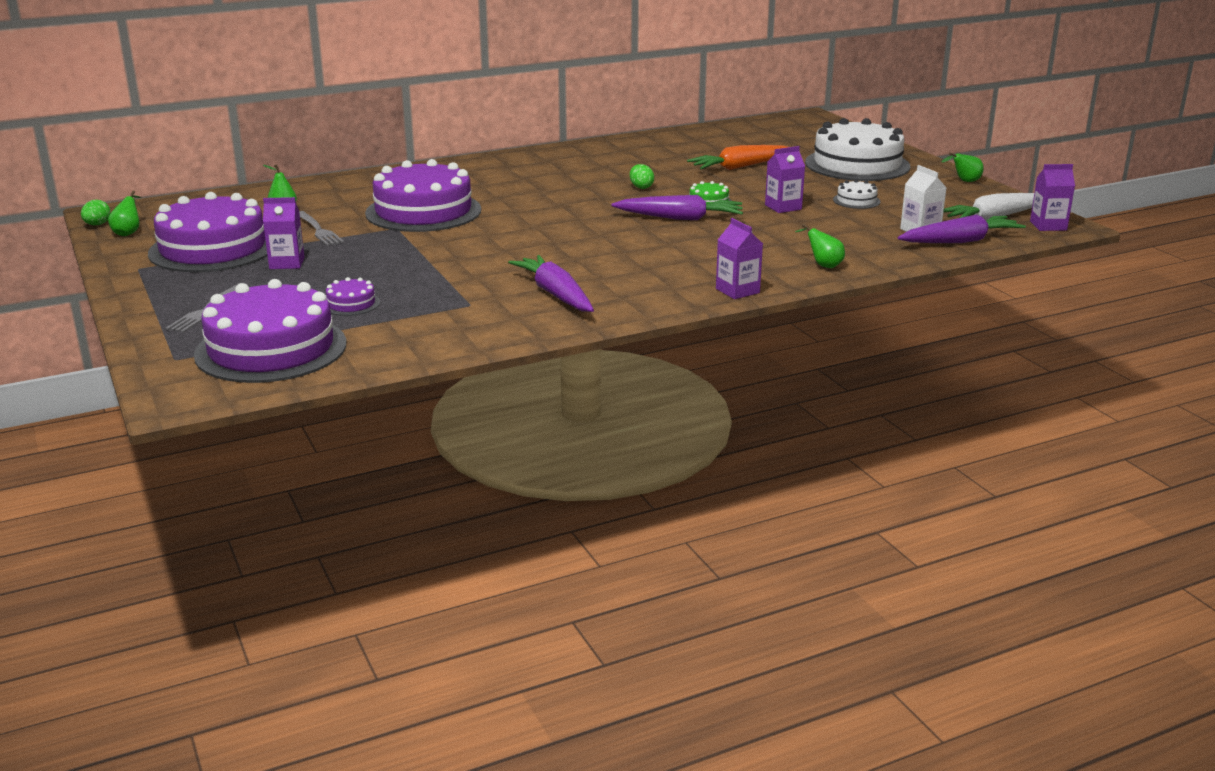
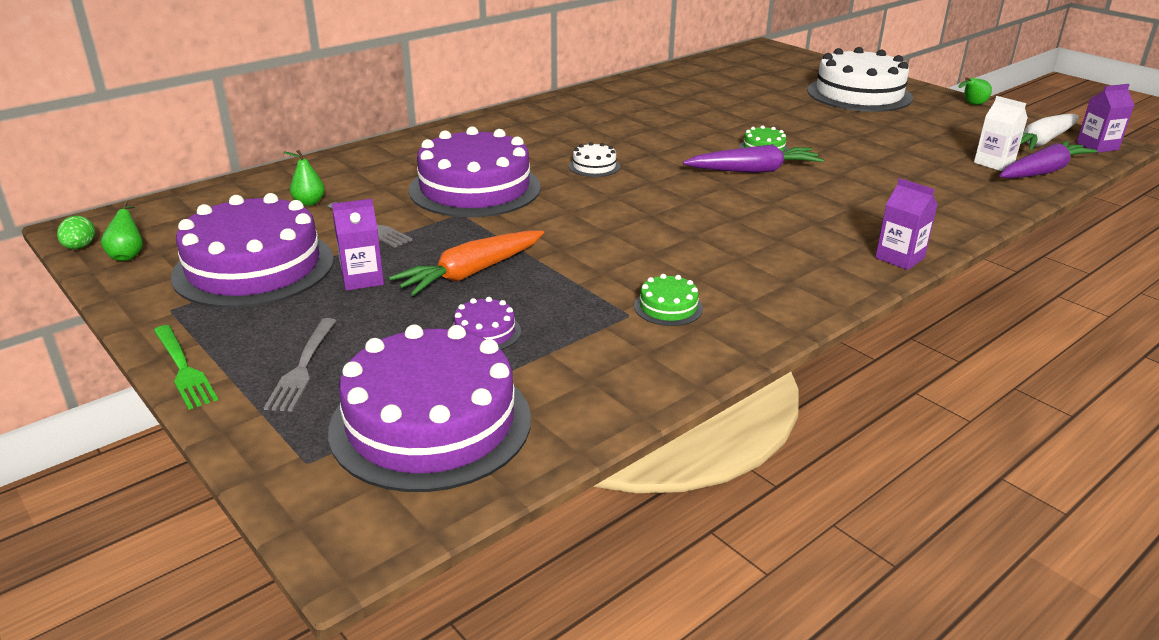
camera: 15 degrees left, 5 degrees up
(127, 302) = (183, 368): none -> green fork
(505, 303) = (668, 307): none -> green cake
(555, 294) = (713, 287): purple carrot -> none
(641, 187) = (681, 137): green egg -> none
(740, 167) = (755, 105): orange carrot -> orange carrot (471, 273)
(783, 207) = (840, 148): purple carton -> none
(823, 265) = (949, 214): green pear -> none
(856, 201) = (900, 134): white cake -> white cake (594, 166)

